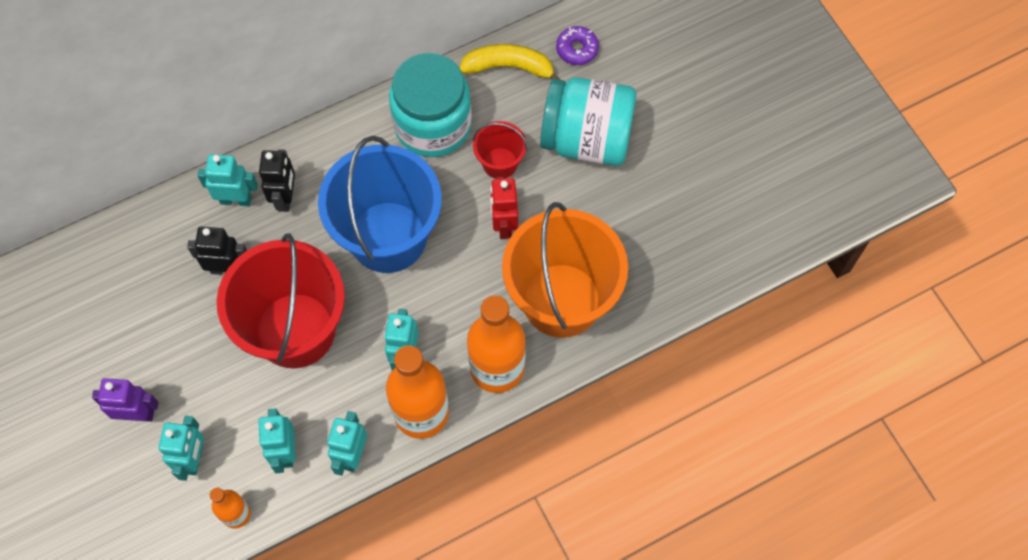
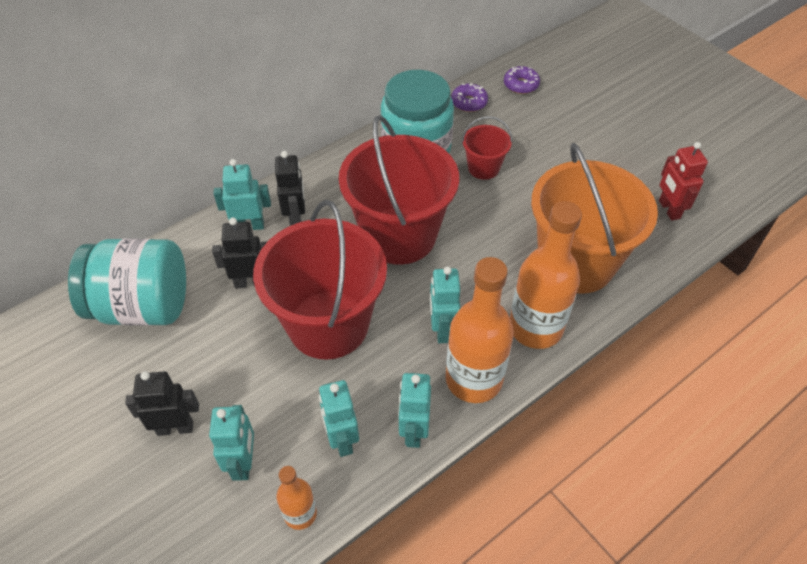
camera: 10 degrees left, 15 degrees down
(137, 414) = (175, 428): purple robot -> black robot
(388, 237) = (399, 235): blue bucket -> red bucket
(504, 225) = (502, 212): red robot -> red robot (669, 209)
(509, 67) = (469, 102): yellow banana -> purple donut
(587, 139) = (552, 142): turquoise jar -> turquoise jar (143, 306)

